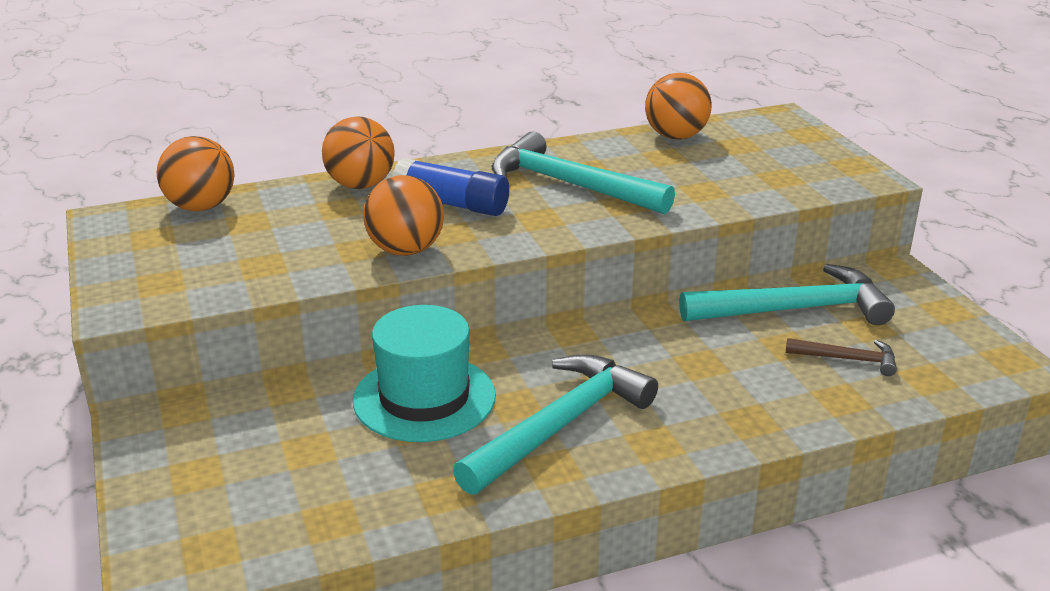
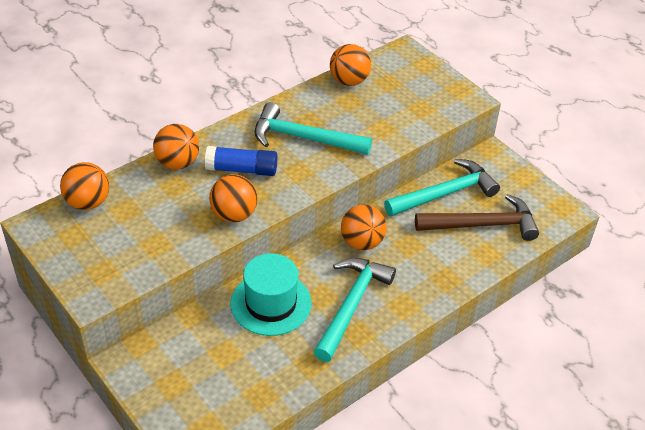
camera: 20 degrees left, 15 degrees up
(620, 347) = (362, 242): none -> orange ball
(847, 359) = (482, 225): brown hammer -> brown hammer, size x2.03

